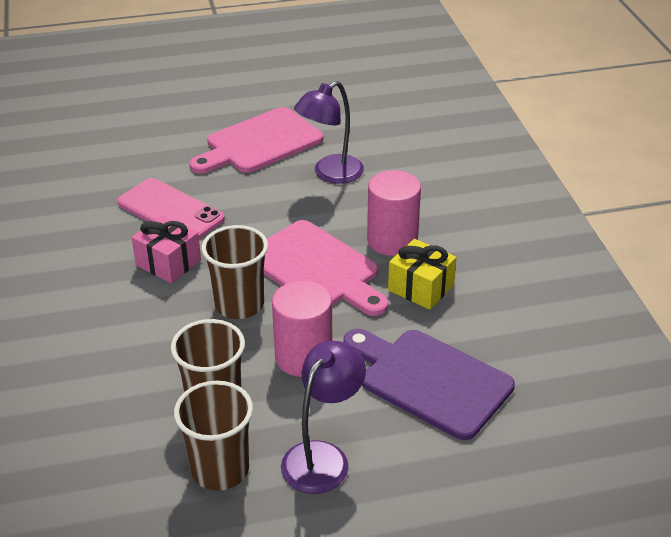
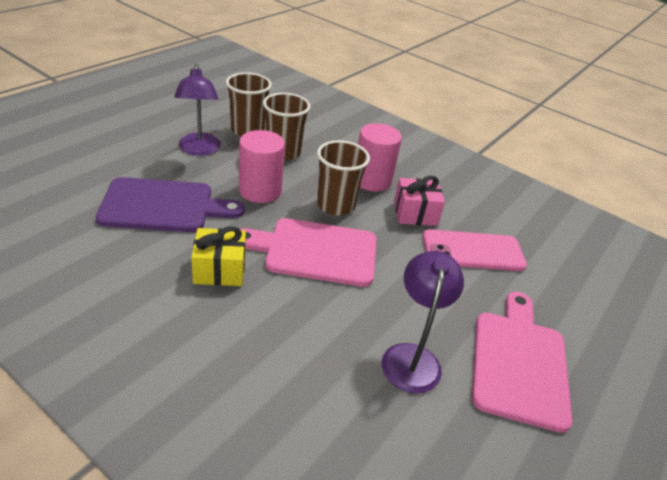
camera: 135 degrees right, 0 degrees up
(392, 240) = (281, 305): pink cylinder -> pink cylinder (372, 180)

